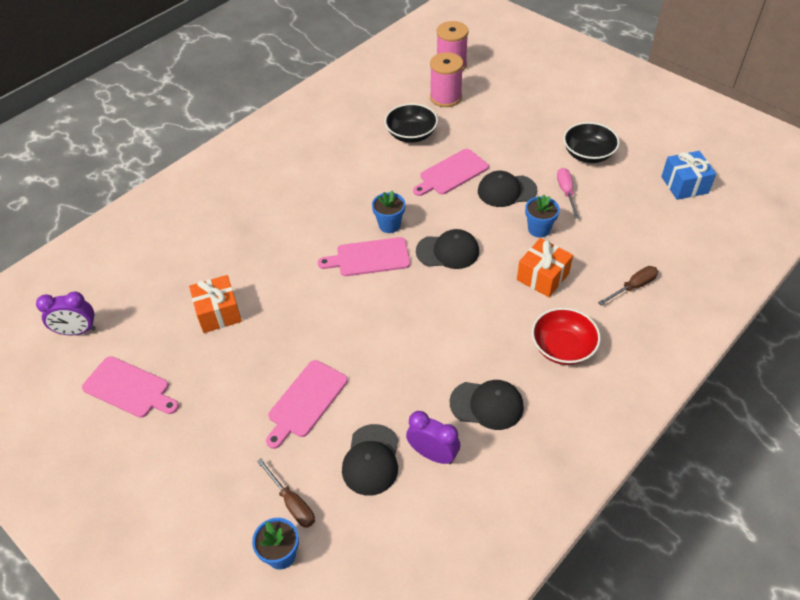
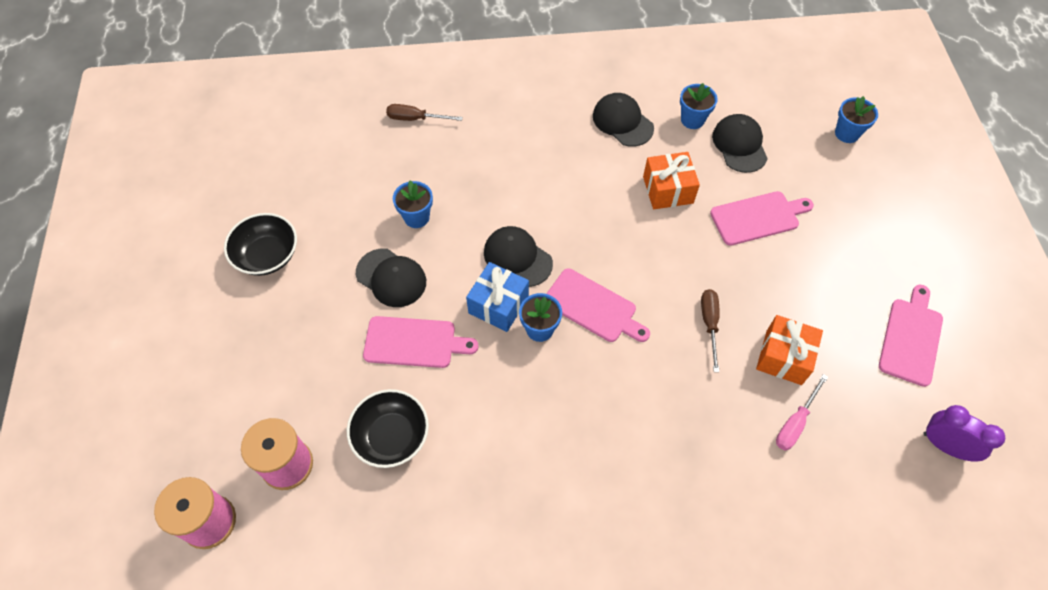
camera: 140 degrees left, 10 degrees up
(129, 388) = (911, 338): pink cutting board -> pink cutting board turned 45 degrees clockwise
(292, 503) = (818, 157): brown screwdriver -> brown screwdriver (709, 324)
(371, 460) = (739, 145): black cap -> black cap turned 60 degrees counterclockwise
(433, 454) = (692, 120): purple clock -> blue flower pot
(542, 277) = (469, 176): orange gift -> orange gift (668, 190)
(562, 348) = (524, 118): red bowl -> none
(566, 192) = (345, 233): pink screwdriver -> pink screwdriver (795, 423)
(684, 185) = (245, 161): blue gift -> blue gift (498, 305)

